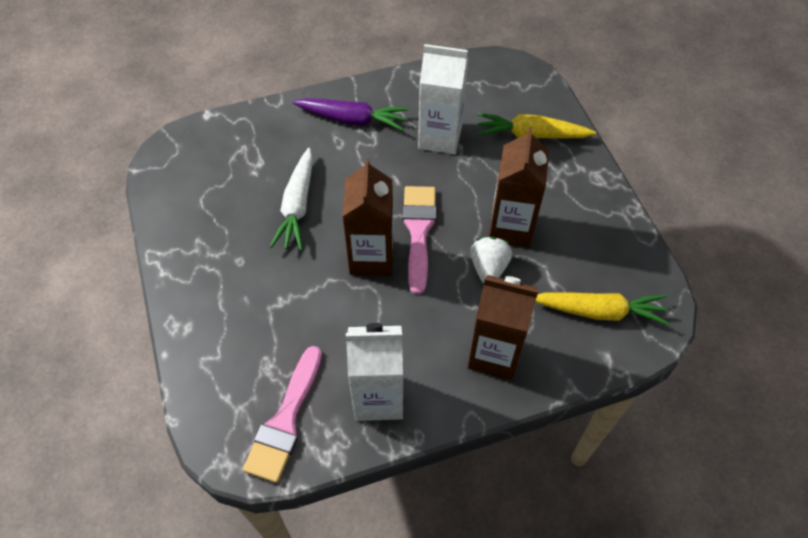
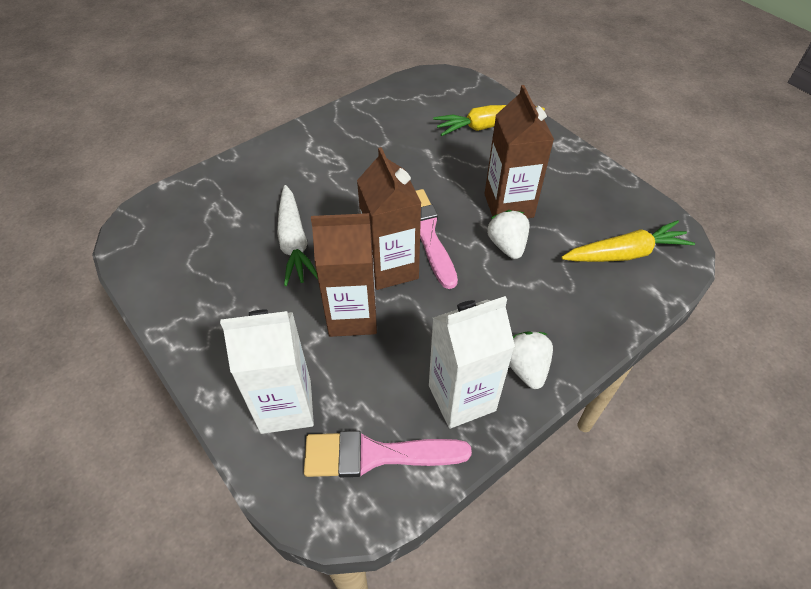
camera: 20 degrees left, 5 degrees down
(285, 421) = (375, 455): pink brush -> pink brush turned 90 degrees clockwise
(352, 119) = (314, 153): purple carrot -> none
(440, 137) = (405, 148): white carton -> white carton (286, 406)
(447, 390) = (526, 368): none -> white strawberry
(494, 354) = (552, 320): brown carton -> brown carton (352, 316)

